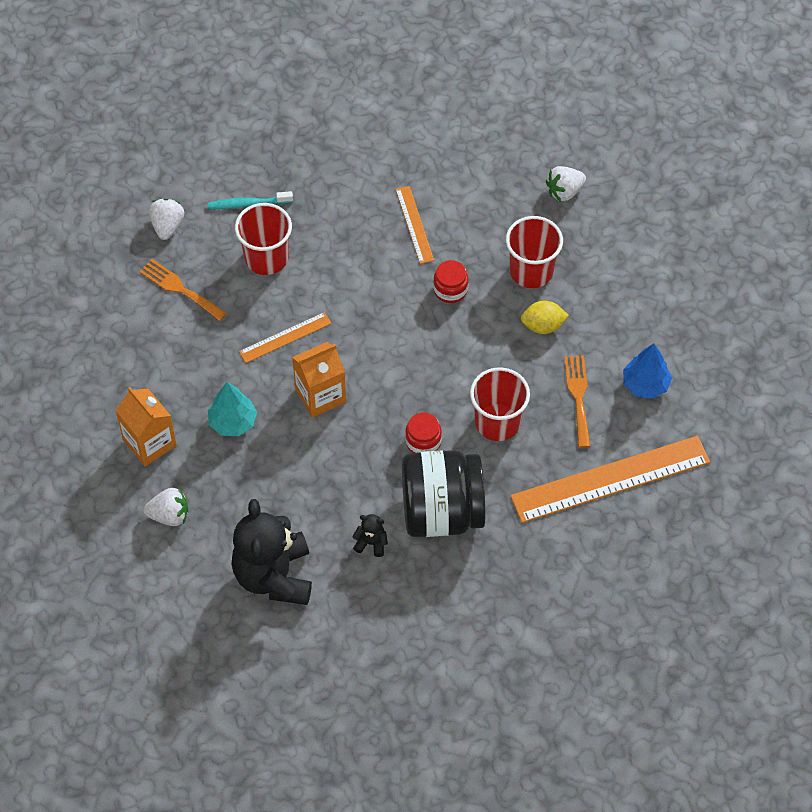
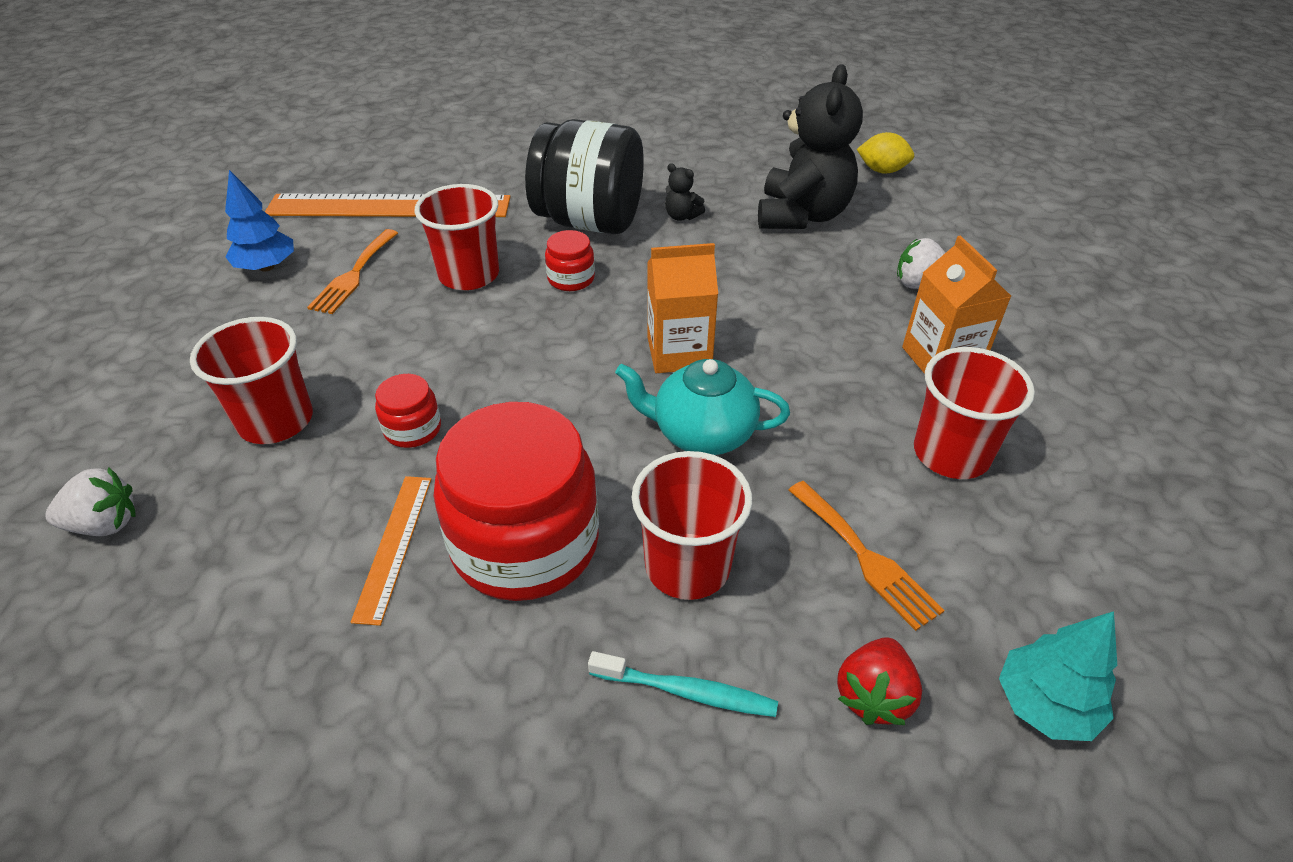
camera: 160 degrees left, 15 degrees down
(140, 367) = (951, 453): none -> red cup
(167, 226) = (873, 695): white strawberry -> red strawberry
(233, 422) = (814, 353): turquoise tree -> turquoise tree (1044, 705)
(285, 337) = (702, 433): orange ruler -> turquoise teapot
(351, 245) = (525, 543): none -> red jar
(543, 326) = (325, 352): yellow lemon -> yellow lemon (882, 171)

